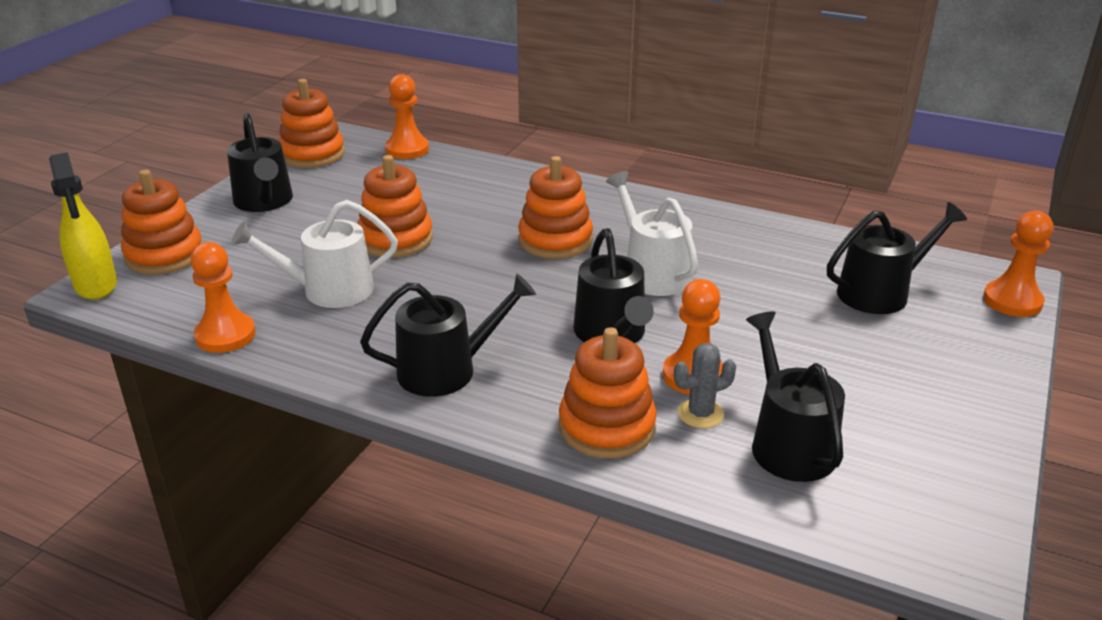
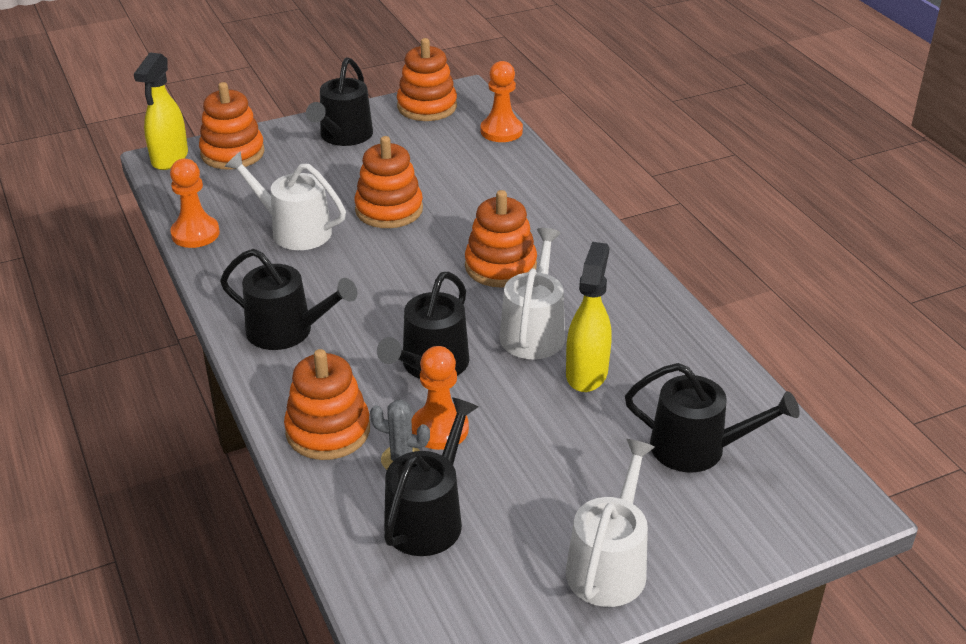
camera: 40 degrees right, 5 degrees up
(734, 282) = (587, 373): none -> yellow spray bottle
(953, 398) = (609, 565): none -> white watering can
(1012, 301) = (810, 523): orange pawn -> none

